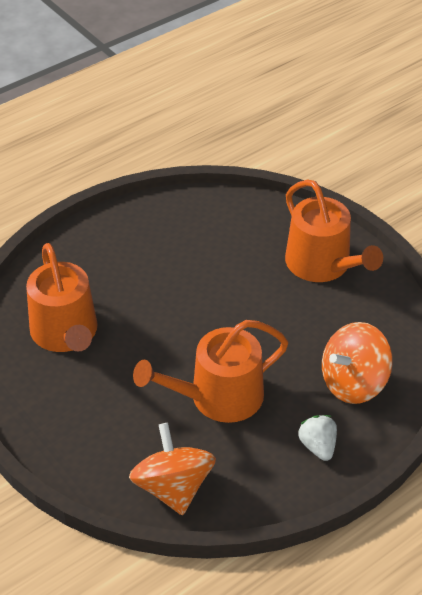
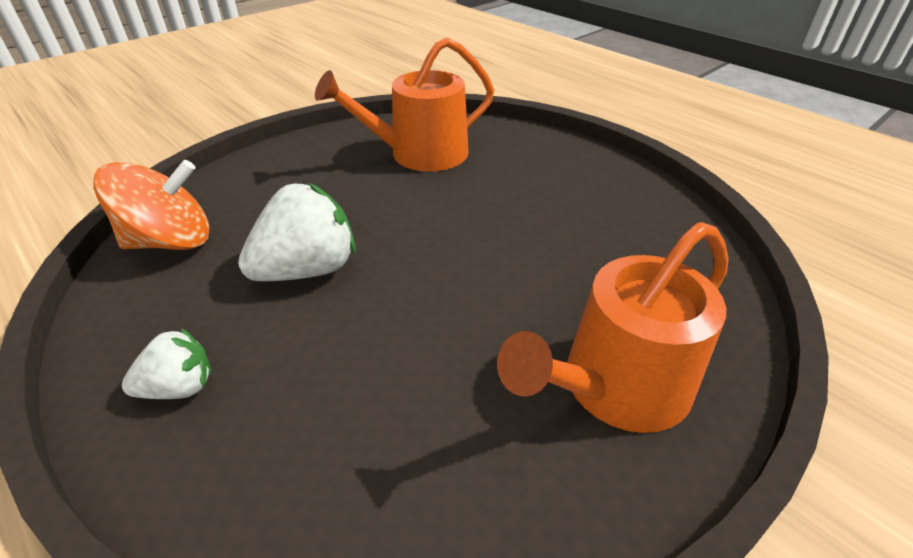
camera: 85 degrees right, 5 degrees down
(218, 397) = (308, 270): orange watering can -> white strawberry
(353, 382) = (312, 441): orange spinning top -> none

